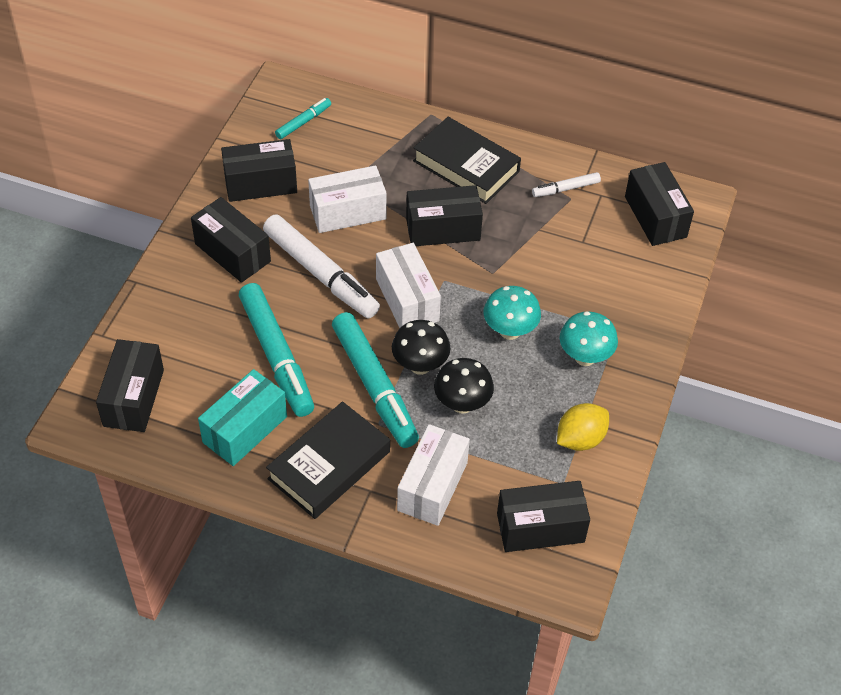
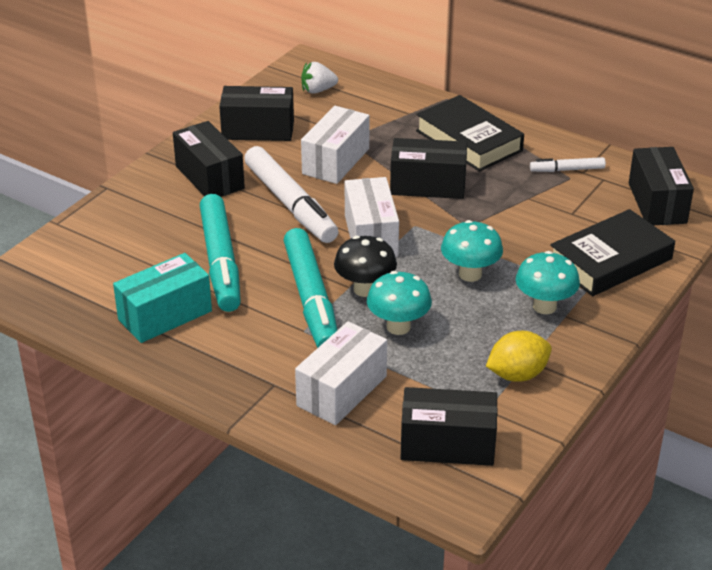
camera: 15 degrees right, 15 degrees down
(133, 398) = (65, 275): black box -> none
(303, 122) = (318, 90): turquoise marker -> white strawberry
(329, 465) = (239, 357): black book -> black book (610, 260)
(348, 212) = (335, 161): white box -> white box turned 60 degrees counterclockwise
(462, 404) = (398, 327): black mushroom -> turquoise mushroom

